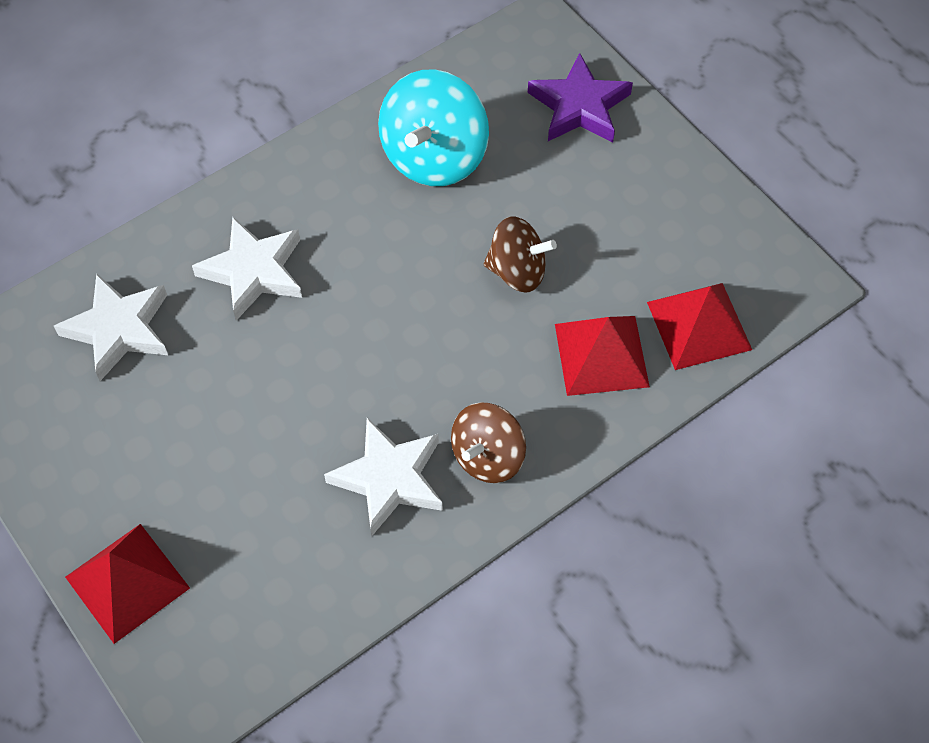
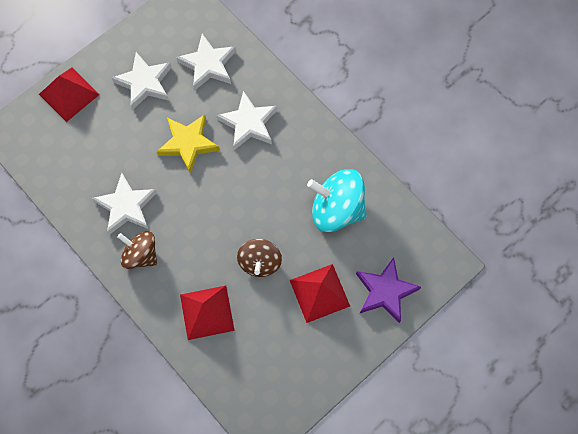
camera: 85 degrees right, 10 degrees up
(133, 440) = (144, 83): none -> white star
(277, 370) = (188, 144): none -> yellow star
(699, 325) = (230, 368): red pyramid -> red pyramid (319, 293)

